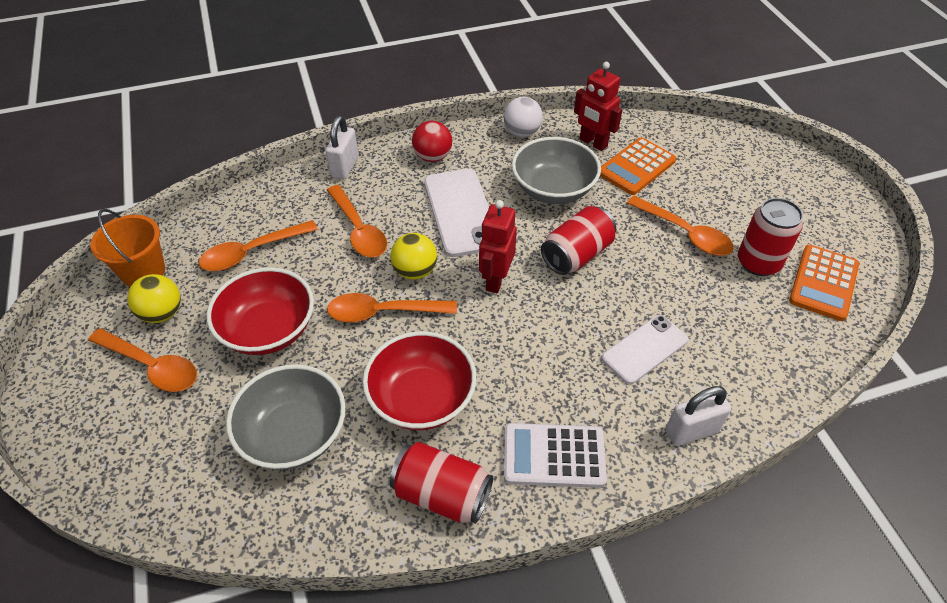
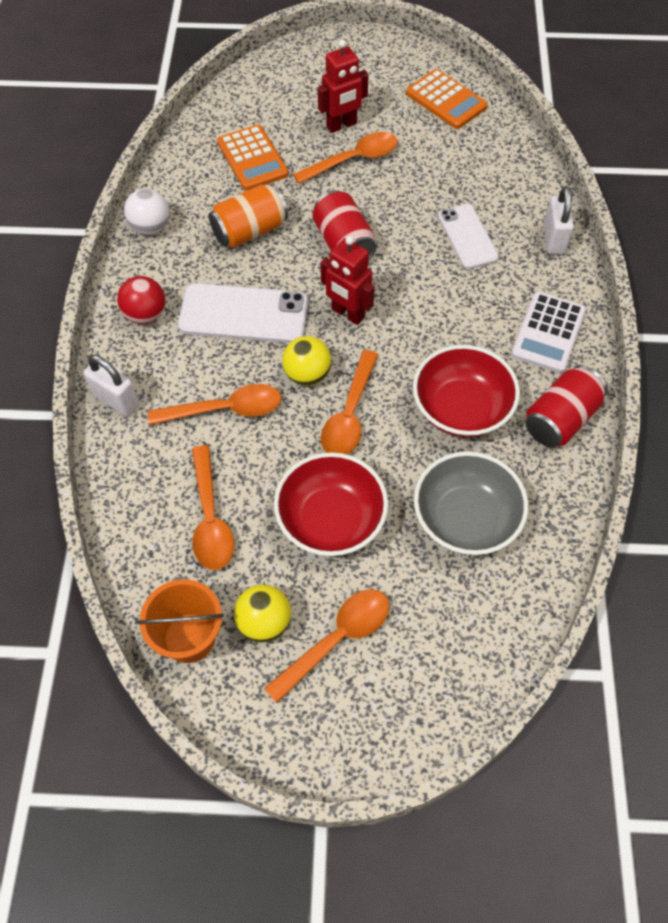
camera: 70 degrees left, 10 degrees up
(553, 189) = (250, 231): grey bowl -> orange can
(593, 143) = (200, 177): red robot -> red robot (341, 125)
(758, 262) = (408, 128): red can -> none

